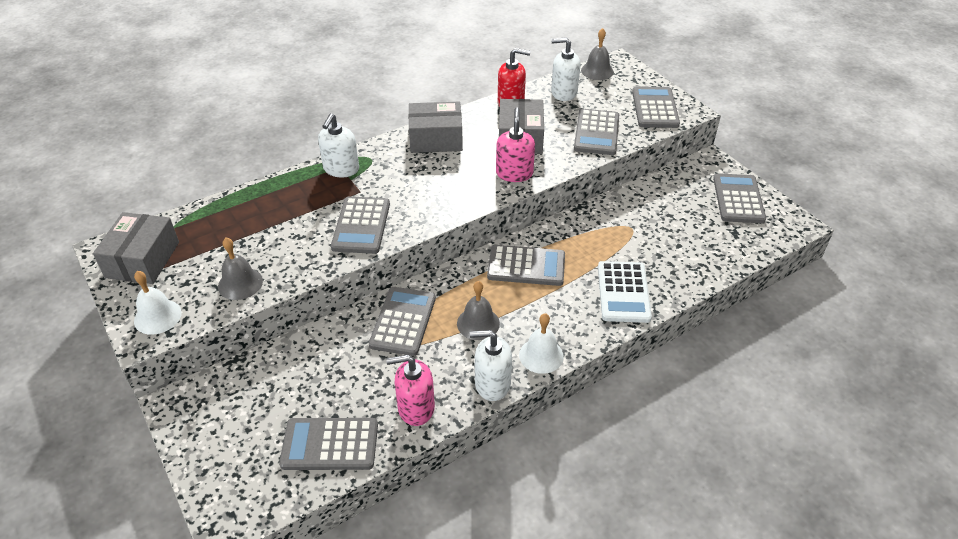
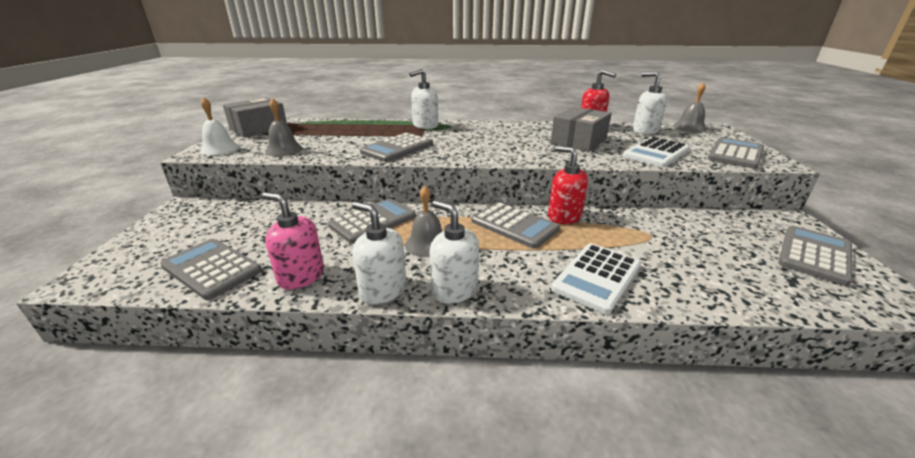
camera: 35 degrees right, 15 degrees down
(436, 139) = (509, 128): grey box -> none
(514, 173) = (550, 155): pink soap dispenser -> none
(541, 355) = (454, 289): white bell -> white soap dispenser
(556, 235) = (564, 216): none -> red soap dispenser
(596, 133) = (656, 153): grey calculator -> white calculator

